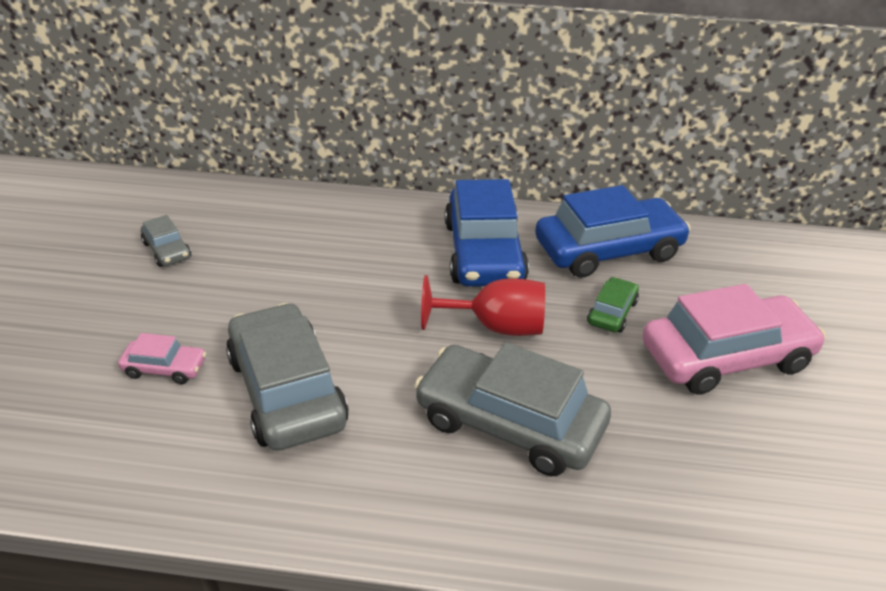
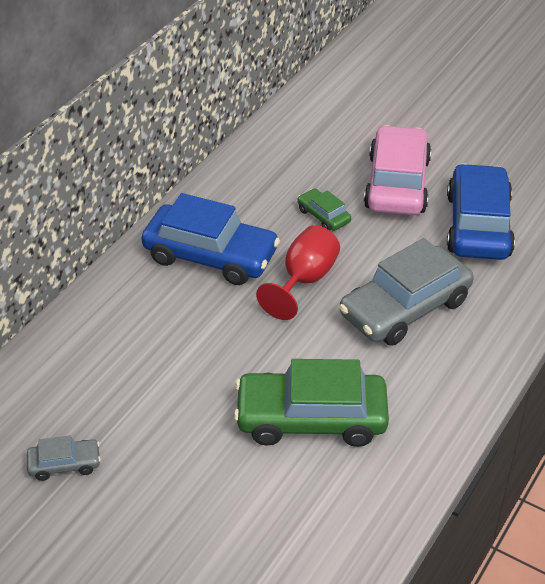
camera: 65 degrees left, 5 degrees up
(165, 368) = (241, 492): pink car -> none
(286, 391) = (311, 419): grey car -> green car
(608, 250) = (252, 188): blue car -> blue car (478, 225)

